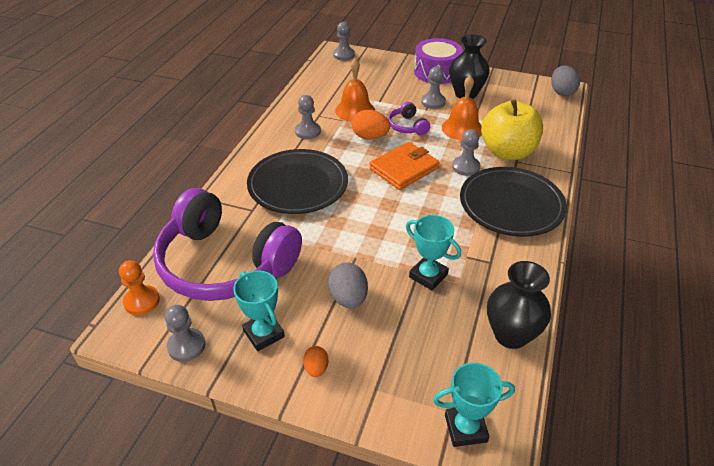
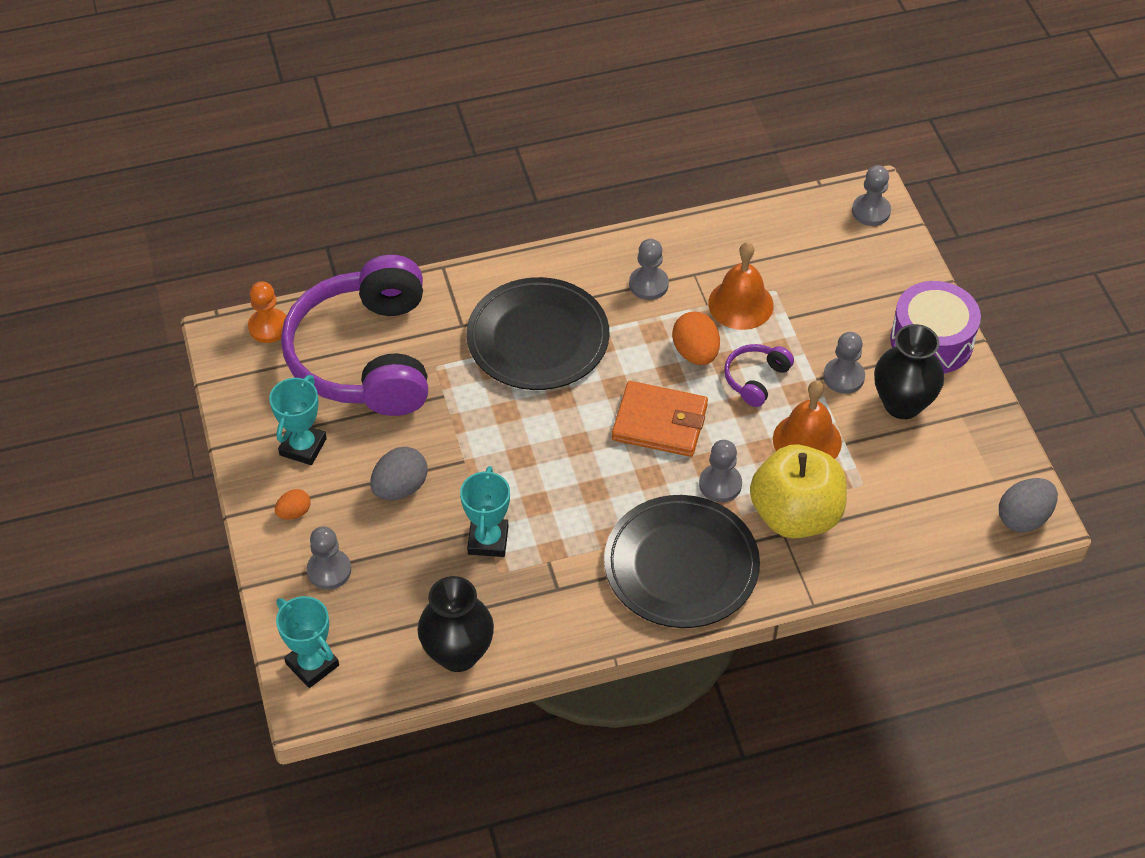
camera: 55 degrees right, 10 degrees up
(186, 346) = (245, 398): grey pawn -> grey pawn (329, 570)

